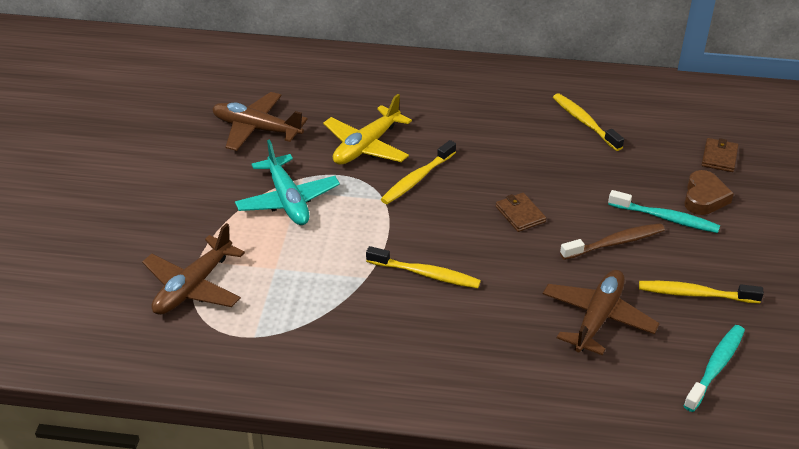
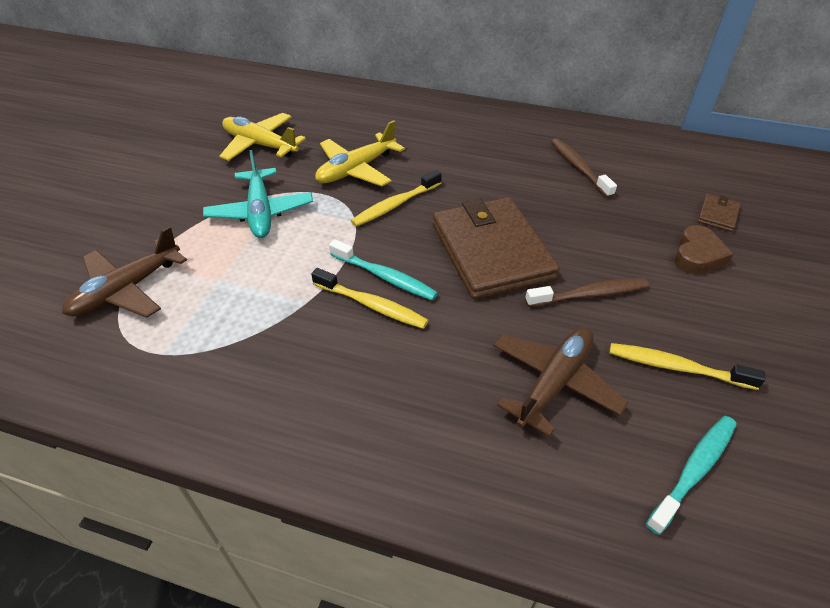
camera: 10 degrees right, 5 degrees up
(256, 129) = (260, 145): brown plane -> yellow plane
(520, 214) = (491, 251): brown wallet -> brown wallet, size x2.48
(584, 122) = (579, 167): yellow toothbrush -> brown toothbrush
(665, 218) = (651, 273): turquoise toothbrush -> turquoise toothbrush (385, 277)

